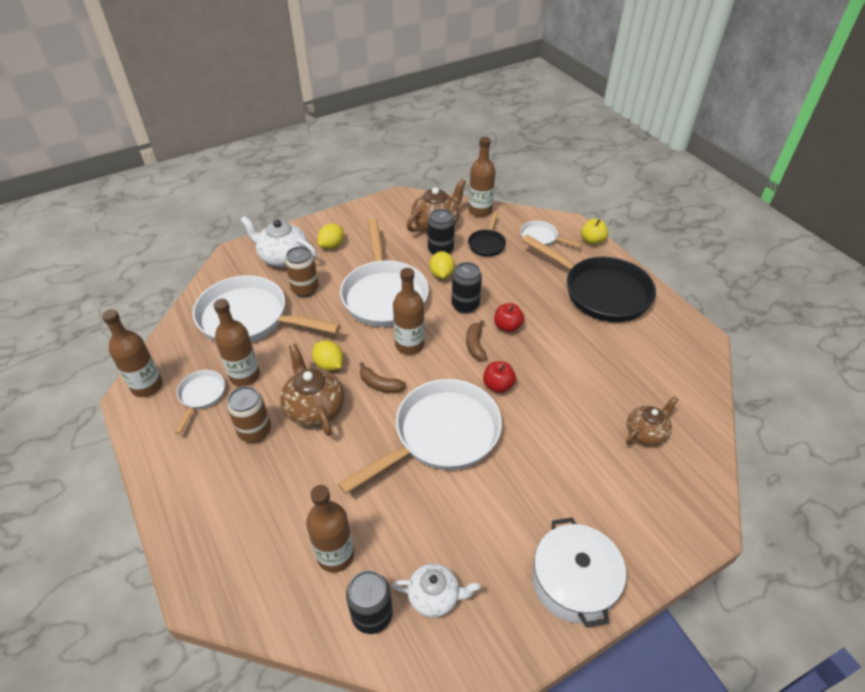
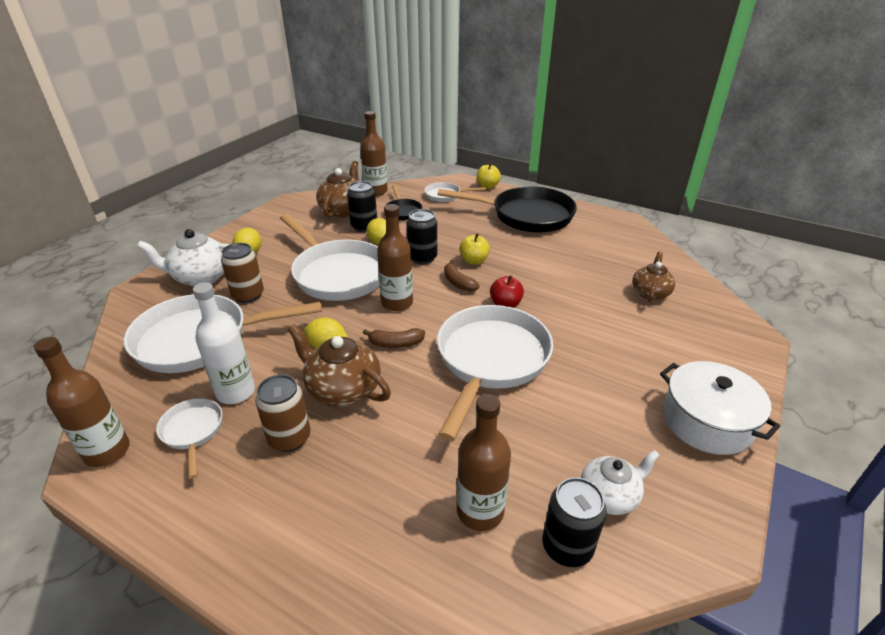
camera: 30 degrees left, 10 degrees down
(245, 376) = (236, 392): brown bottle -> white bottle
(507, 326) = (474, 261): red apple -> yellow apple

